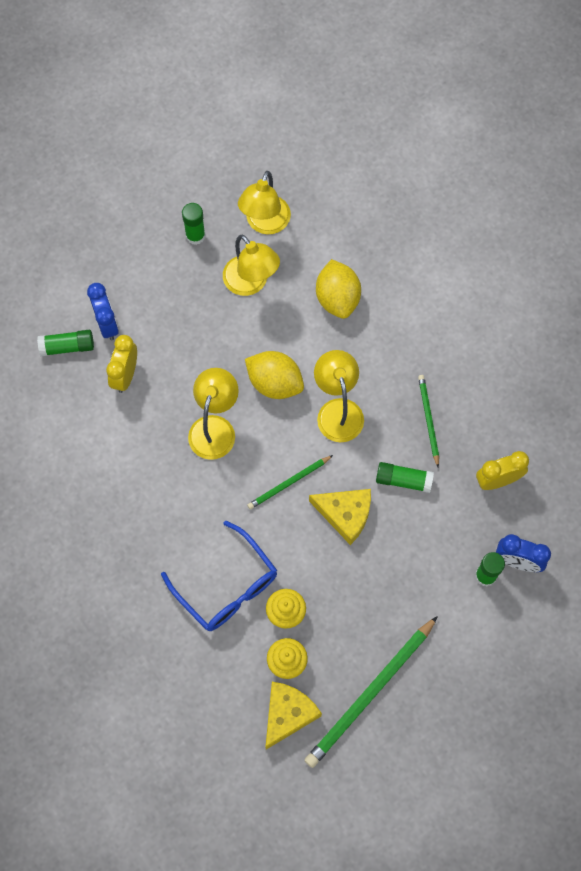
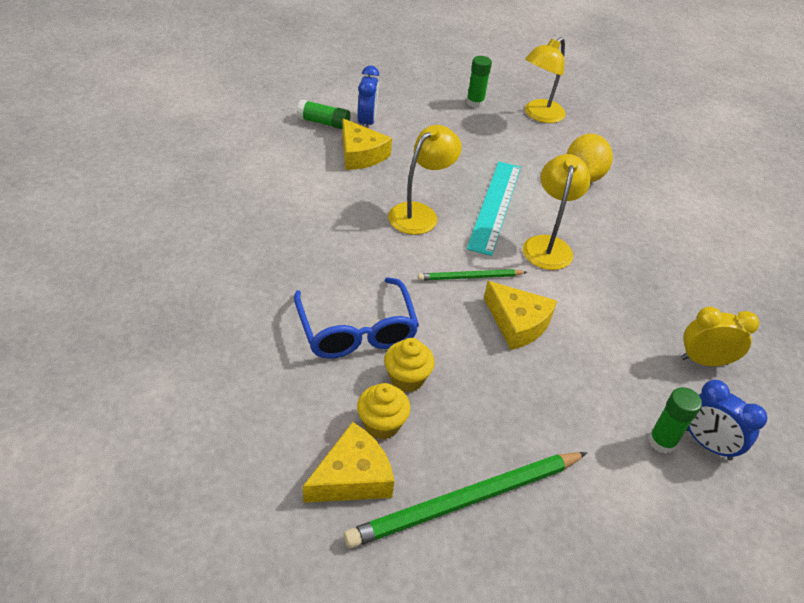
camera: 20 degrees right, 25 degrees down
(125, 375) = (360, 154): yellow clock -> yellow cheese
(251, 283) = (508, 142): yellow lamp -> none
(275, 383) = (495, 206): yellow lemon -> turquoise ruler
(403, 480) = (594, 320): green glue stick -> none
(428, 419) = (641, 285): green pencil -> none

